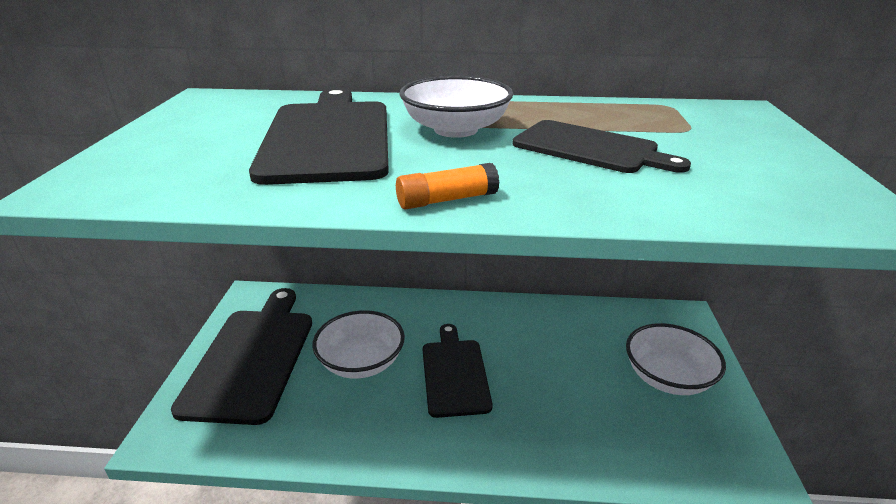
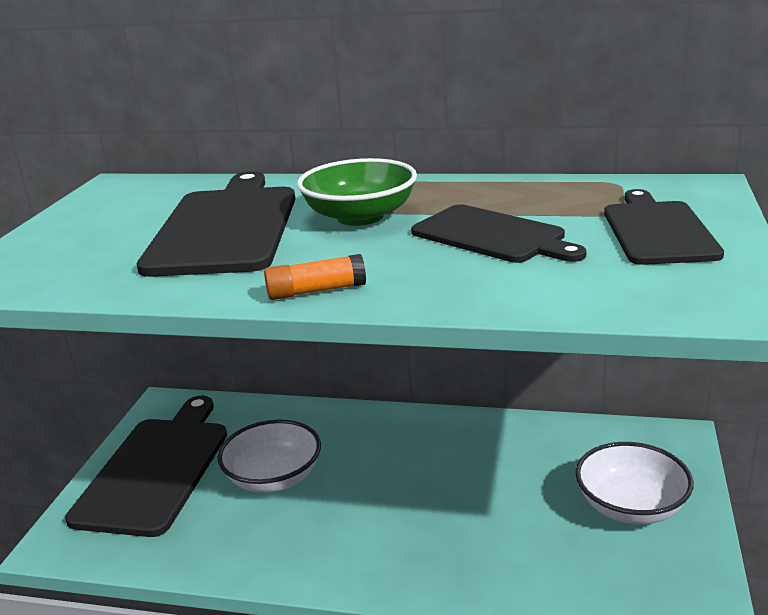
camera: 10 degrees right, 5 degrees down
(454, 373) = (376, 493): black cutting board -> black cutting board (657, 230)
(456, 129) = (360, 216): white bowl -> green bowl

